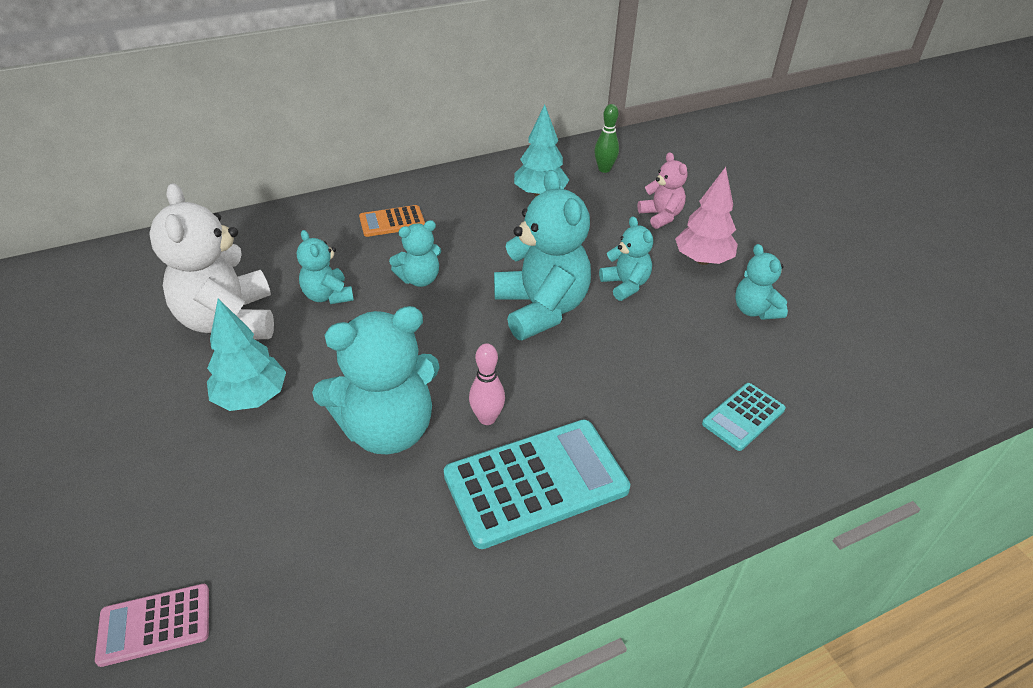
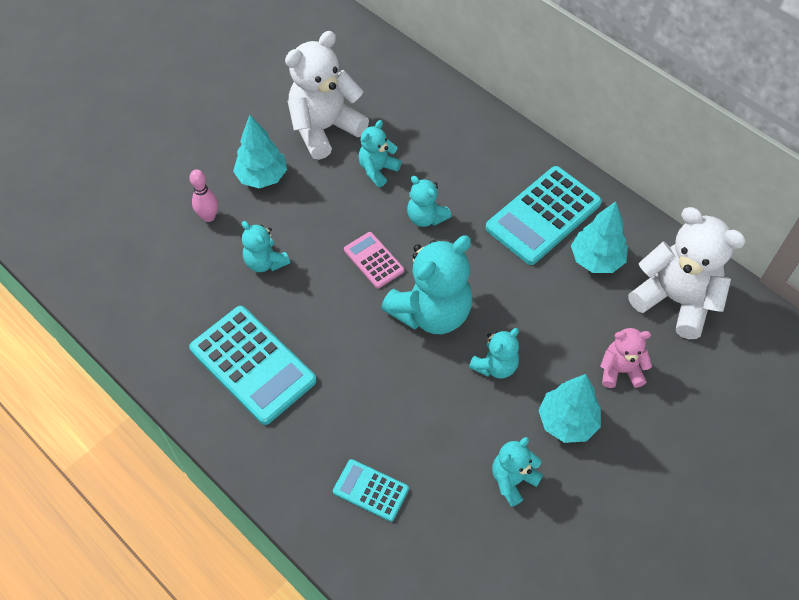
camera: 70 degrees right, 15 degrees up
(155, 625) = (96, 217): pink calculator -> pink calculator (373, 260)
(387, 429) = (265, 262): turquoise teddy bear -> turquoise teddy bear, size x0.53
(392, 222) = (489, 169): orange calculator -> none
(472, 207) = (543, 216): none -> turquoise calculator
(487, 418) = (298, 316): pink bowling pin -> pink bowling pin (209, 217)
(604, 169) = (675, 300): green bowling pin -> white teddy bear
(661, 216) = (620, 370): pink teddy bear -> pink teddy bear turned 135 degrees counterclockwise
(702, 260) = (567, 422): pink tree -> turquoise tree

